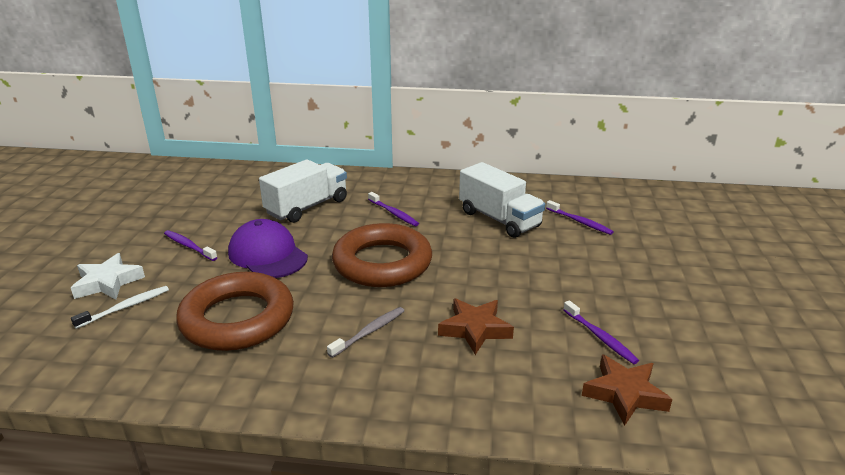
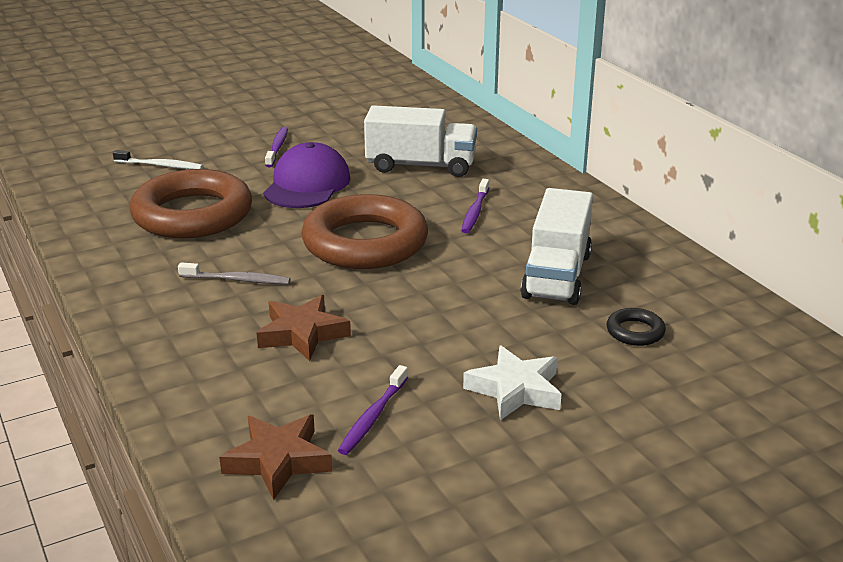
camera: 55 degrees right, 0 degrees up
(107, 282) = (186, 144): white star -> white star (515, 390)
(580, 222) = (635, 332): purple toothbrush -> black ring

